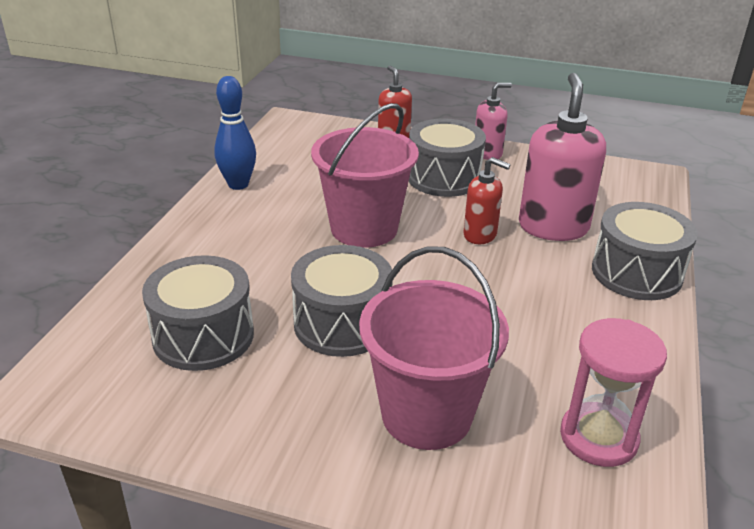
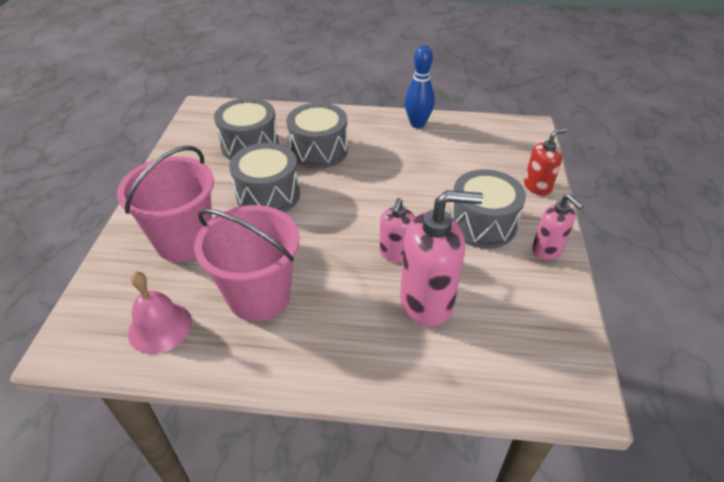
camera: 80 degrees right, 10 degrees up
(364, 228) = (382, 189): pink bucket -> pink bucket (259, 296)
(480, 235) = (396, 253): red soap dispenser -> pink soap dispenser
(598, 437) = (160, 327): pink hourglass -> pink bell
(636, 273) = (368, 364): grey drum -> grey drum (319, 150)

